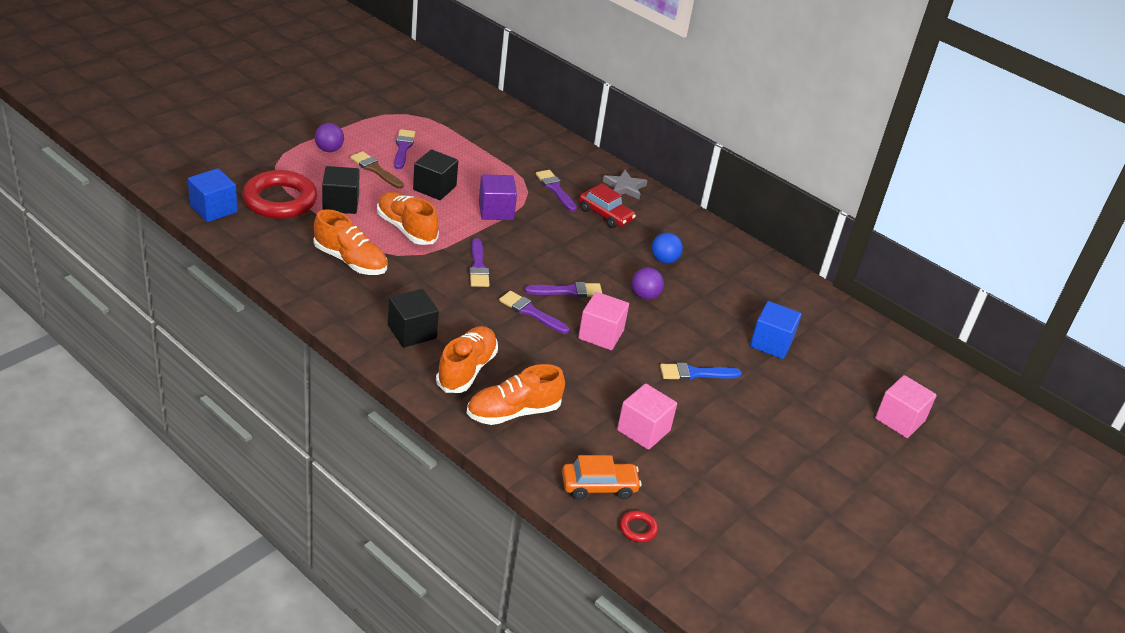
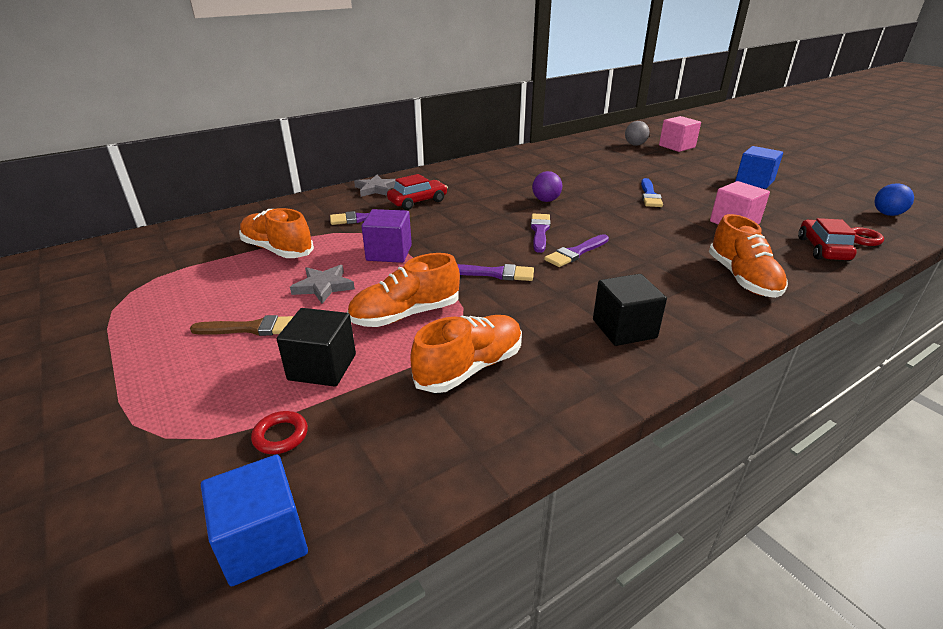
camera: 70 degrees left, 5 degrees down
(280, 200) = (280, 436): red ring -> red ring, size x0.41
(329, 149) = (165, 369): purple ball -> none
(375, 170) = (252, 328): brown brush -> brown brush turned 150 degrees counterclockwise
(403, 148) = (214, 301): purple brush -> none
(434, 188) = (323, 286): black cube -> grey star
(467, 370) = (684, 298): orange shoe -> orange shoe (278, 250)
(599, 486) = (822, 249): orange car -> red car
(601, 334) = (606, 224): pink cube -> none
(664, 260) = (494, 187): blue ball -> blue ball (887, 214)
(771, 343) = (604, 167): blue cube -> blue cube (754, 181)
(881, 378) = (635, 145): none -> grey ball

